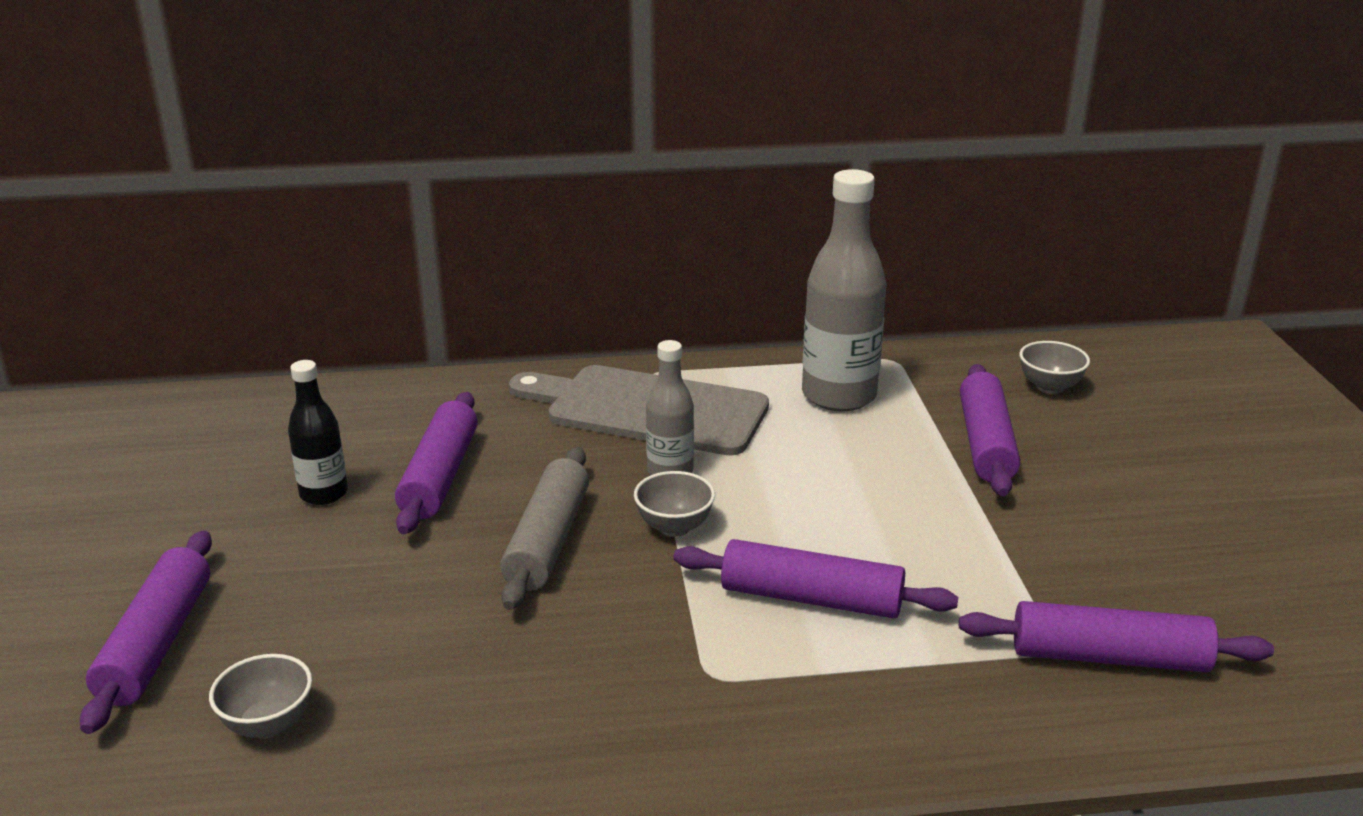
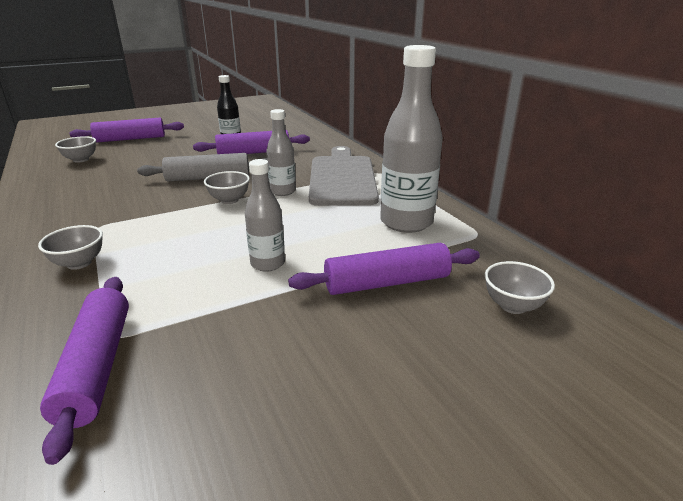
camera: 70 degrees right, 0 degrees up
(811, 598) = (167, 243): purple rolling pin -> none
(846, 688) = (79, 263): none -> grey bowl
(912, 516) = (268, 264): none -> grey bottle

